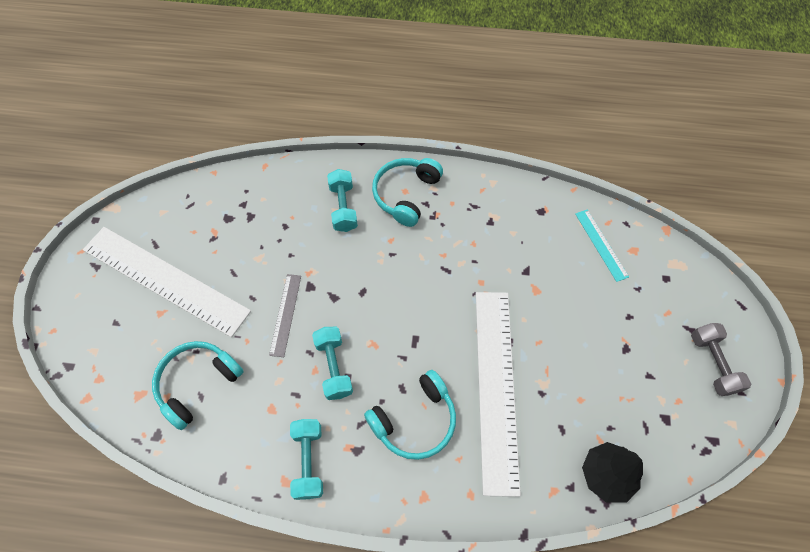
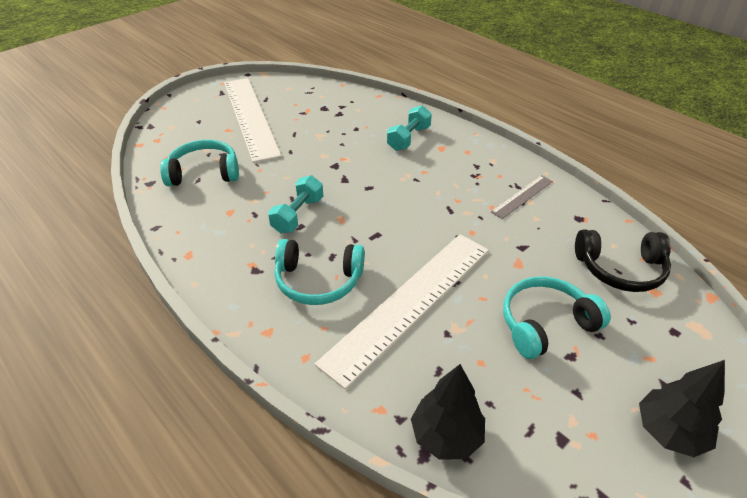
camera: 40 degrees right, 20 degrees down
(285, 314) = (301, 170): grey ruler -> grey ruler (522, 196)
(308, 461) = (216, 254): turquoise dumbbell -> none
(405, 194) = (465, 153): turquoise headphones -> turquoise headphones (545, 324)
(601, 244) = (620, 269): turquoise ruler -> black headphones
(712, 363) = (669, 432): grey dumbbell -> black tree

